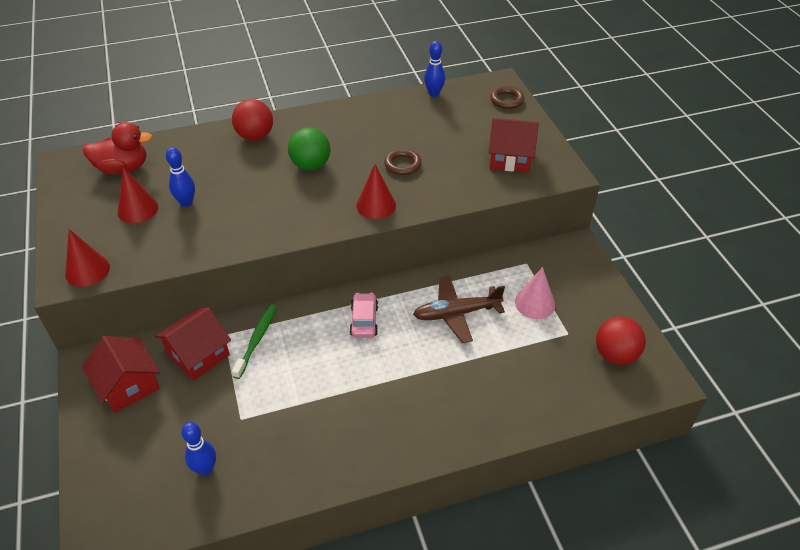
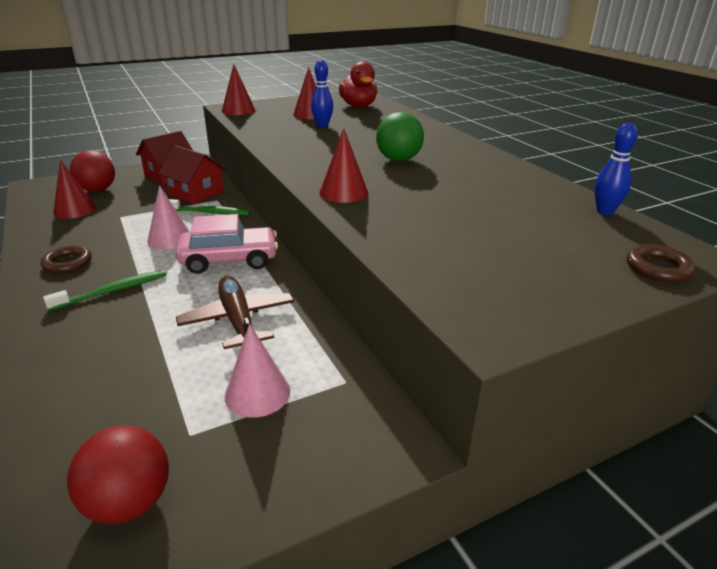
camera: 80 degrees right, 15 degrees down
(205, 469) = (75, 210): blue bowling pin -> red cone
(255, 136) = (431, 137): red ball -> red ball (97, 190)
(310, 367) = (170, 239): none -> pink cone
(364, 320) = (229, 260): pink car -> pink car, size x1.62
(401, 398) = (113, 291): none -> green toothbrush
(402, 165) = (427, 201): brown ring -> brown ring (67, 263)
(510, 158) = (496, 275): red house -> none

